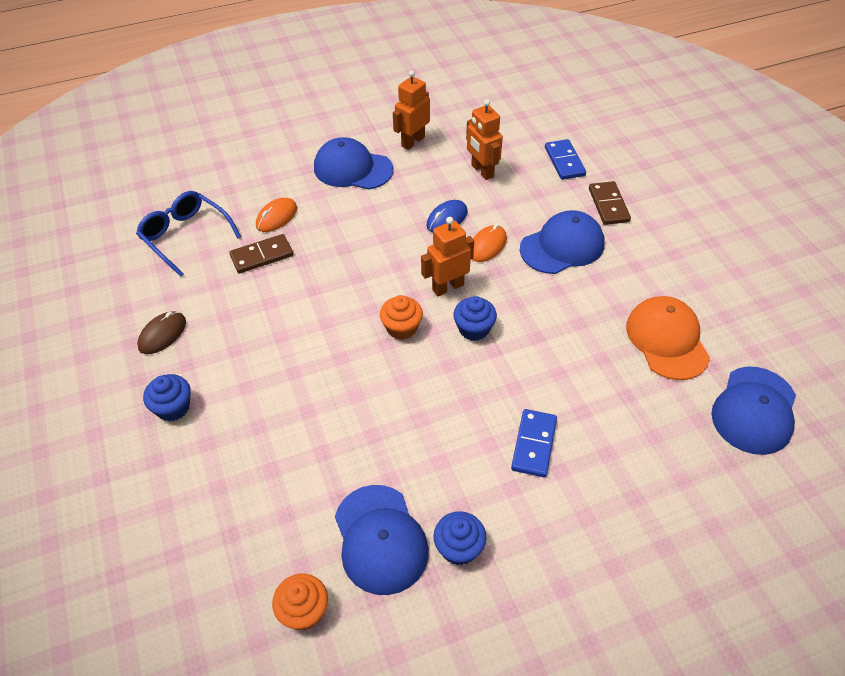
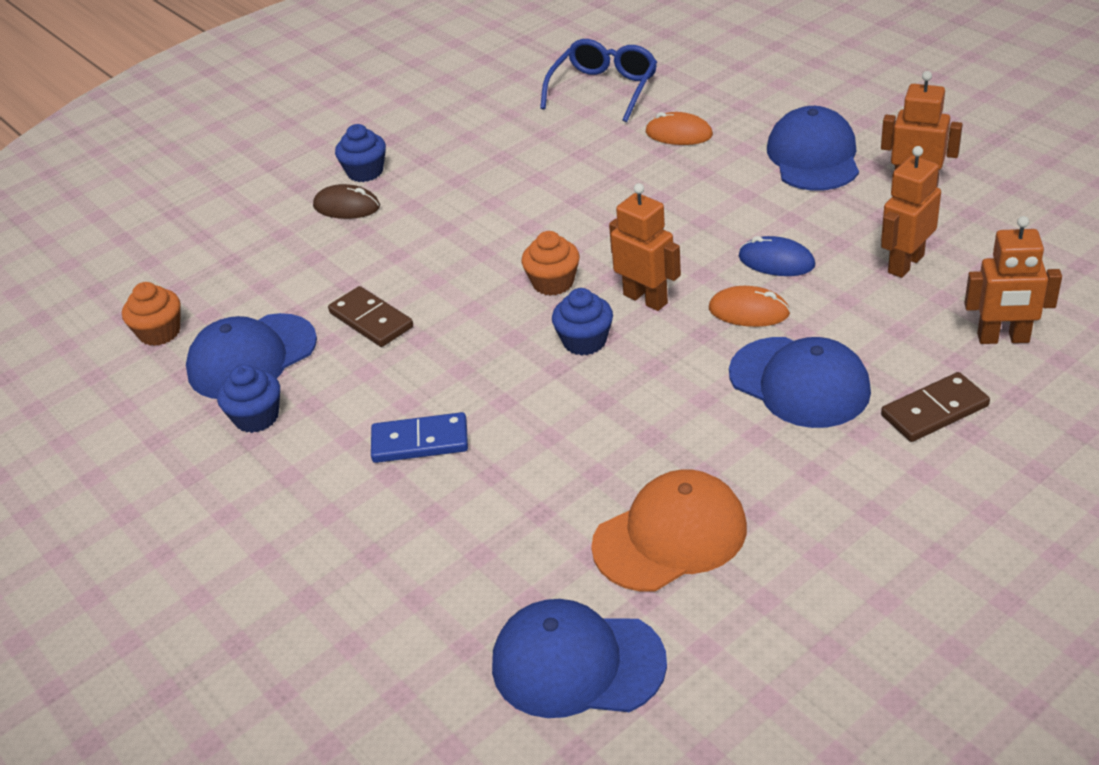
camera: 75 degrees right, 10 degrees down
(162, 334) = (455, 130): brown mouse -> brown mouse (347, 206)
(262, 256) = (607, 147): brown domino -> brown domino (371, 320)
(564, 161) = (1003, 338): blue domino -> orange robot

